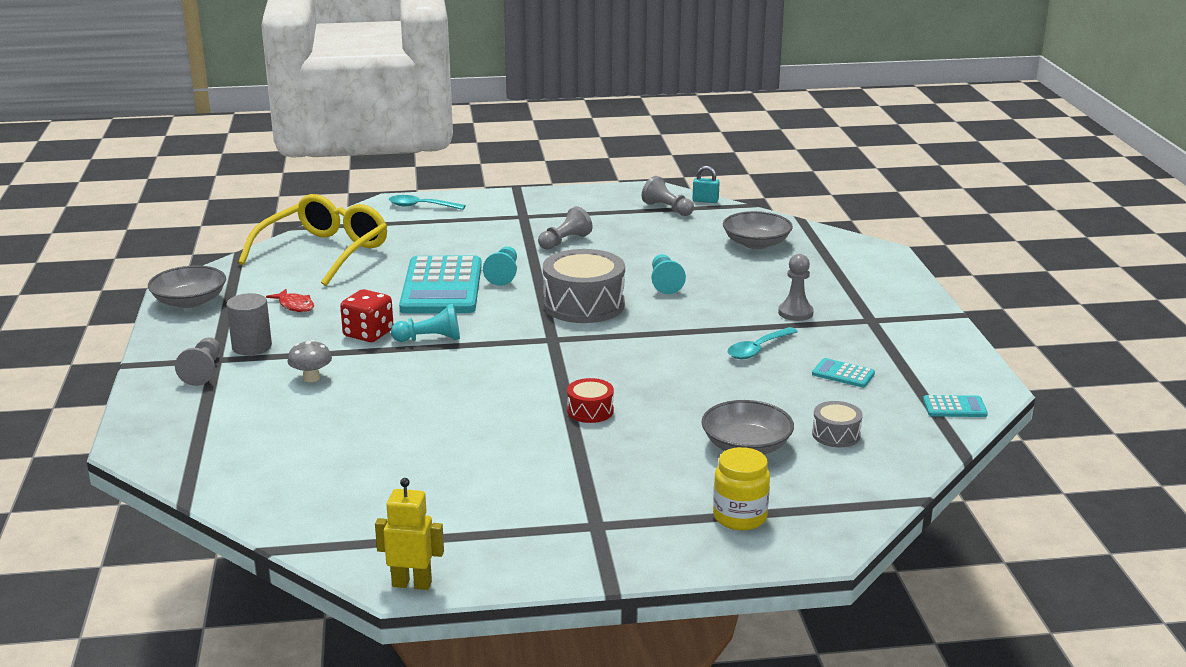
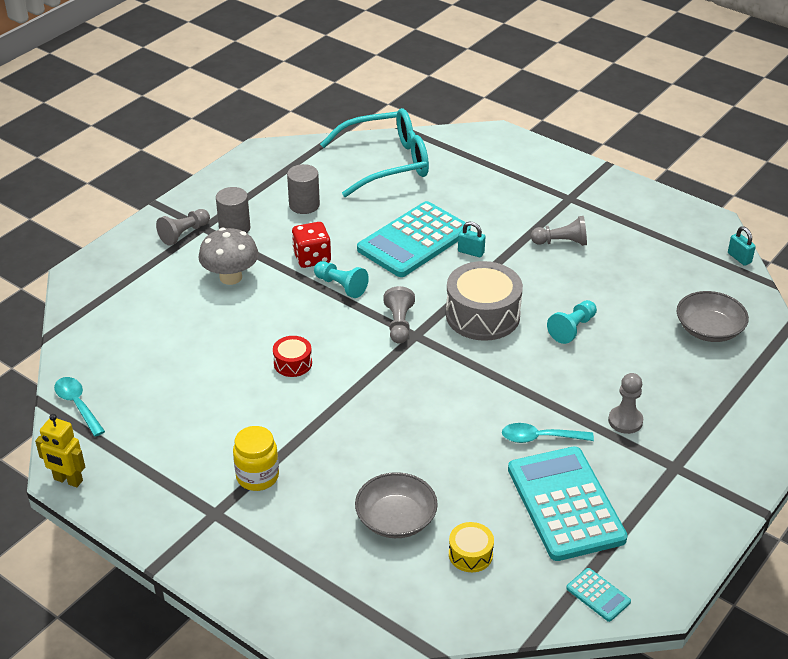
camera: 45 degrees right, 15 degrees up
(189, 301) = (253, 165): grey bowl -> none
(295, 306) = (304, 205): red fish -> grey cylinder
(311, 378) = (231, 277): grey mushroom -> grey mushroom, size x1.69
(324, 252) = (386, 163): yellow glasses -> turquoise glasses
(412, 584) = (68, 480): yellow robot -> yellow robot turned 150 degrees clockwise
(421, 206) = (511, 149): turquoise spoon -> turquoise spoon (77, 405)
(503, 275) = (471, 252): turquoise pawn -> turquoise padlock
(590, 411) = (346, 416): red drum -> red drum (293, 363)
(667, 209) = (693, 250): grey pawn -> grey pawn (399, 324)
(740, 517) = (302, 573): yellow jar -> yellow jar (257, 476)
(836, 435) = (470, 554): grey drum -> yellow drum
(843, 374) = (565, 504): turquoise calculator -> turquoise calculator, size x2.41

